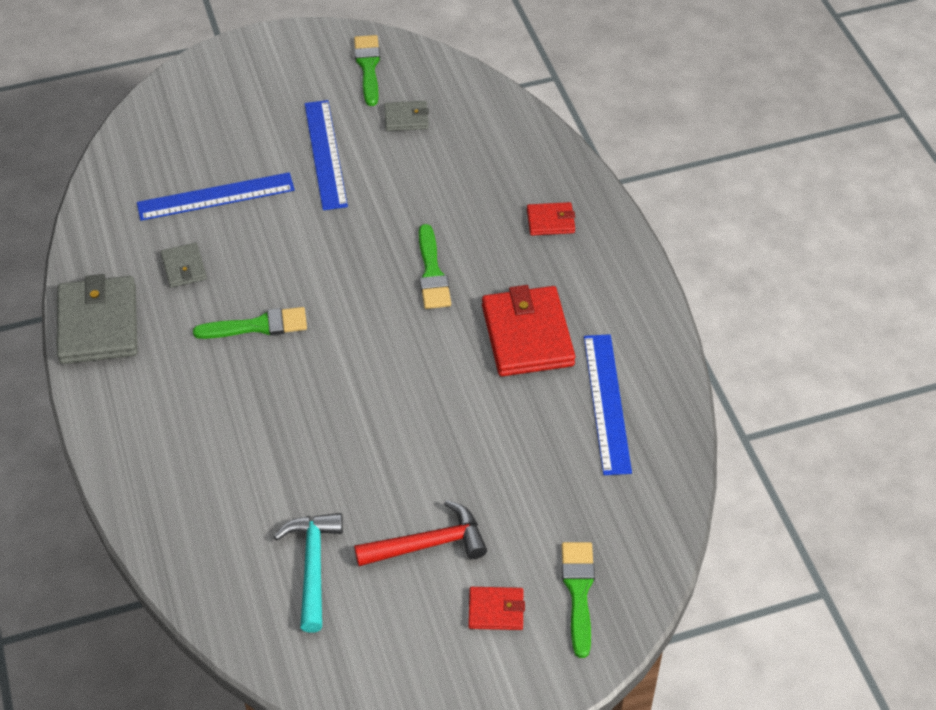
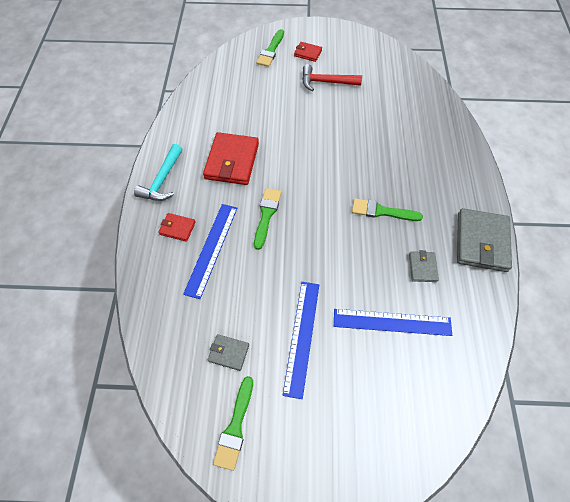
camera: 160 degrees left, 10 degrees up
(313, 566) = (380, 87): turquoise hammer -> turquoise hammer (162, 180)
(607, 403) = (212, 117): blue ruler -> blue ruler (211, 249)

